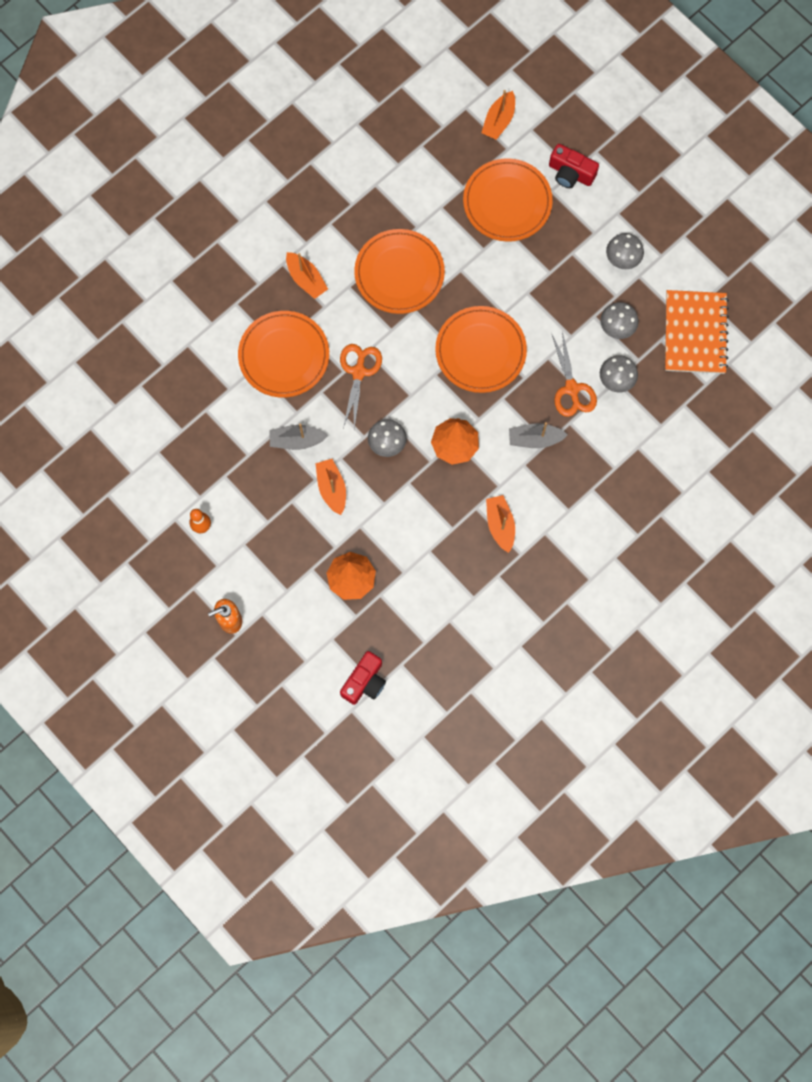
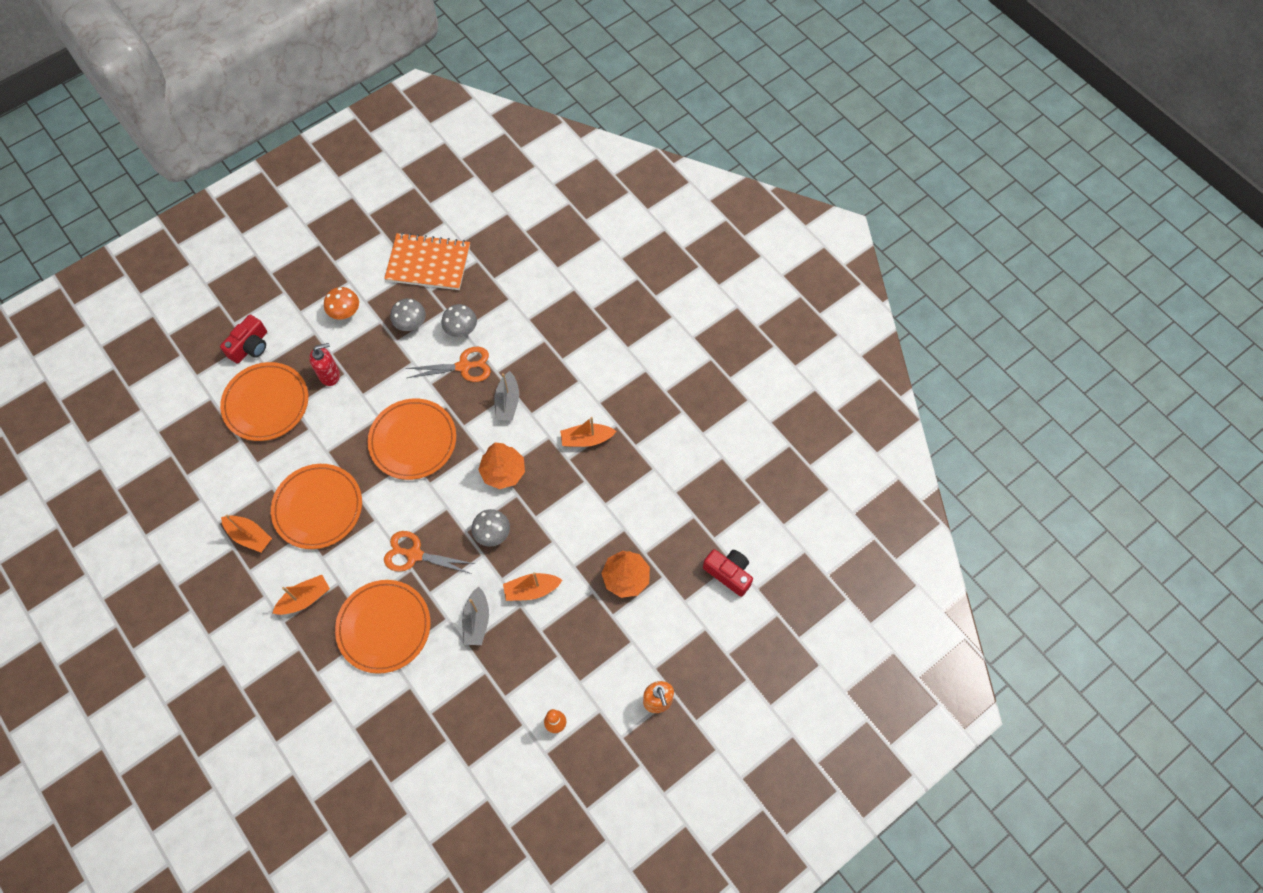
camera: 85 degrees left, 10 degrees down
(499, 121) = (179, 403): orange boat -> orange boat (249, 536)
(546, 257) = (330, 375): none -> red soap dispenser
(622, 258) = (345, 312): grey mushroom -> orange mushroom

